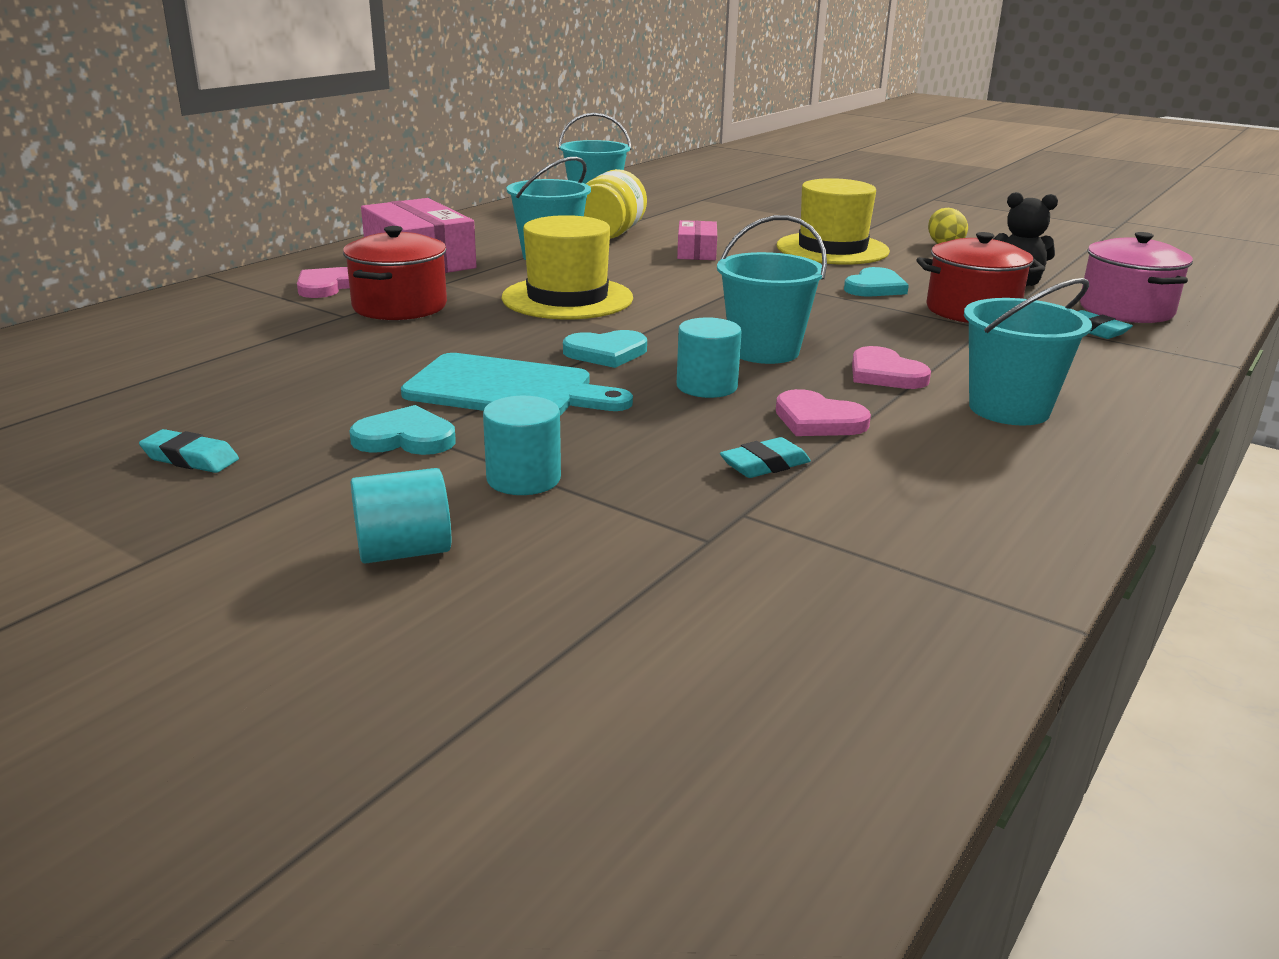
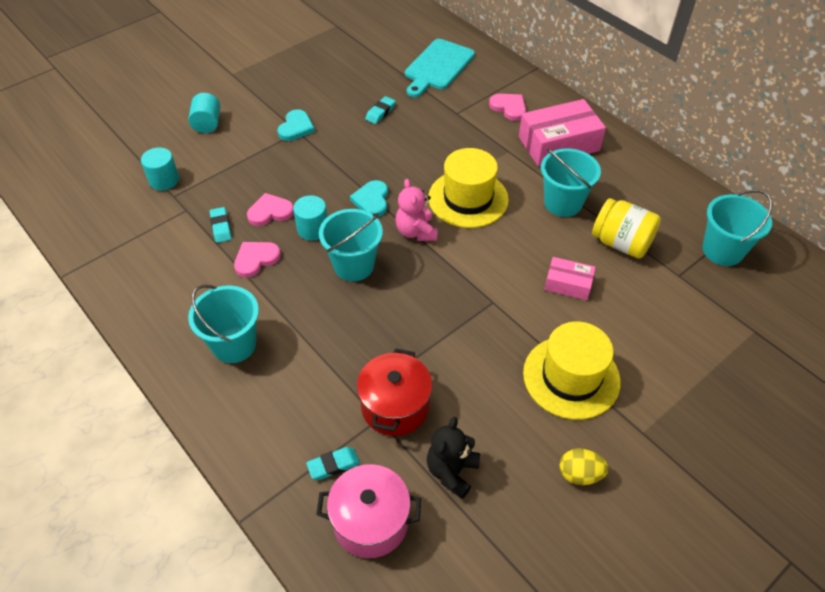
camera: 105 degrees right, 25 degrees up
(190, 459) = (301, 77): turquoise eraser -> turquoise eraser (380, 112)
(399, 306) = (467, 132): red pot -> none
(507, 389) = (336, 160): turquoise cutting board -> turquoise cutting board (438, 67)
(523, 479) = (244, 155): turquoise cylinder -> turquoise cylinder (164, 180)
(660, 321) = (416, 232): none -> pink teddy bear
(875, 287) = (461, 366): turquoise heart -> none
(885, 374) = (301, 308): pink heart -> pink heart (270, 212)

